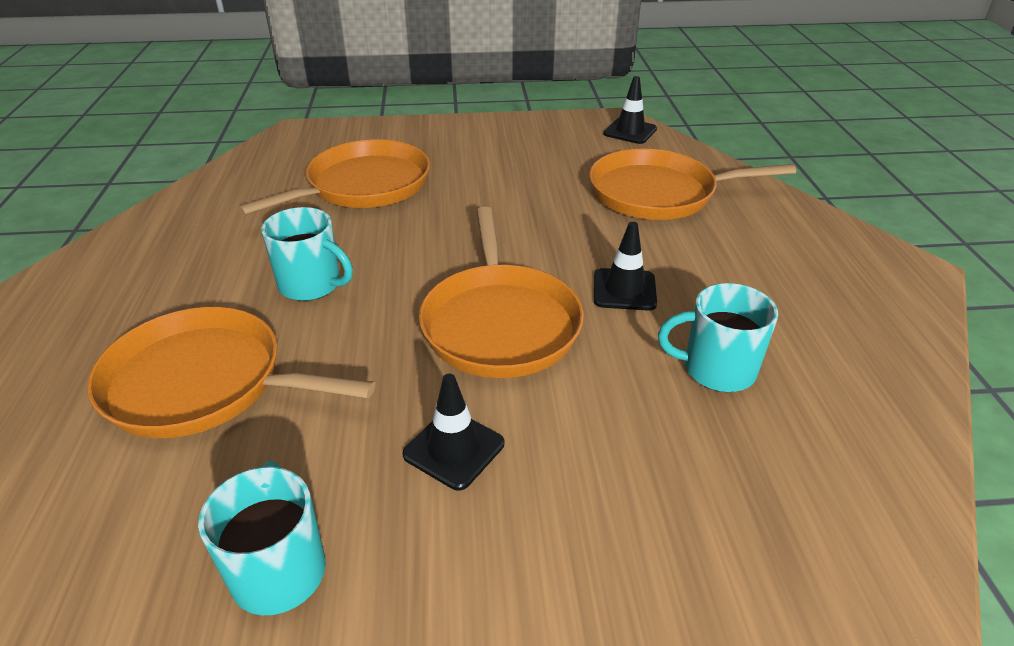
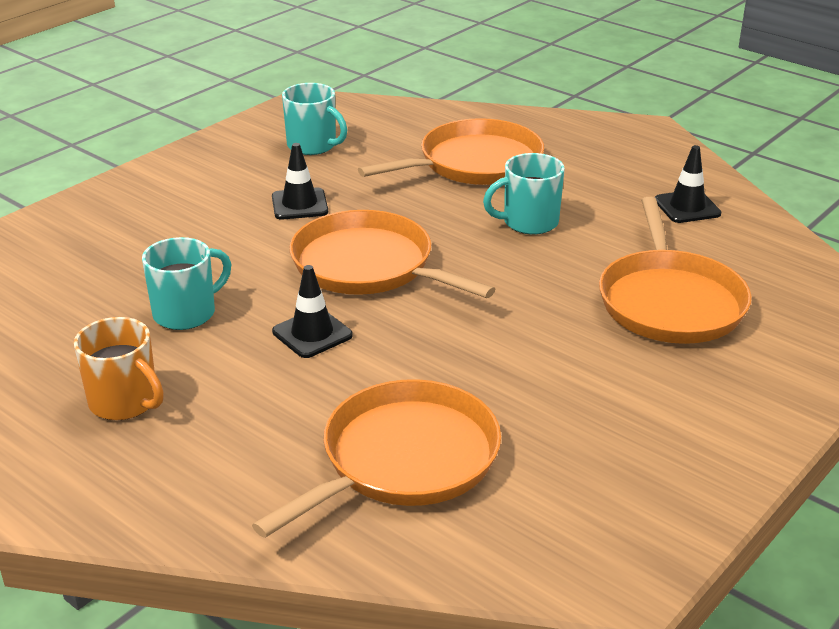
camera: 135 degrees right, 5 degrees down
(630, 131) = (573, 560): black traffic cone -> black traffic cone (687, 207)
(827, 314) = (125, 402): none -> orange mug

